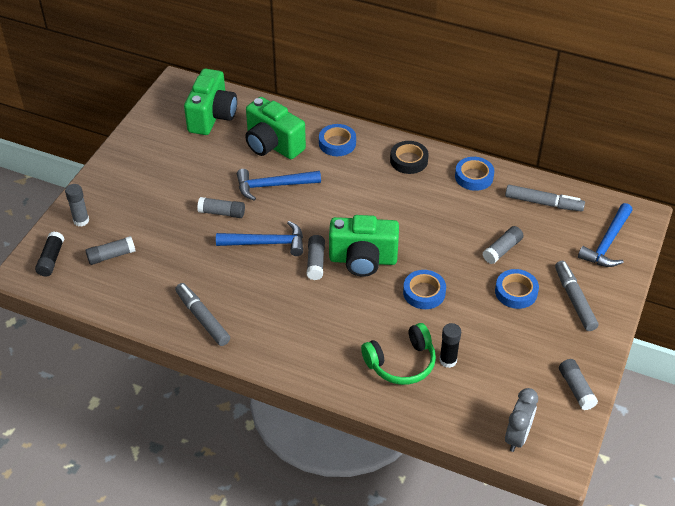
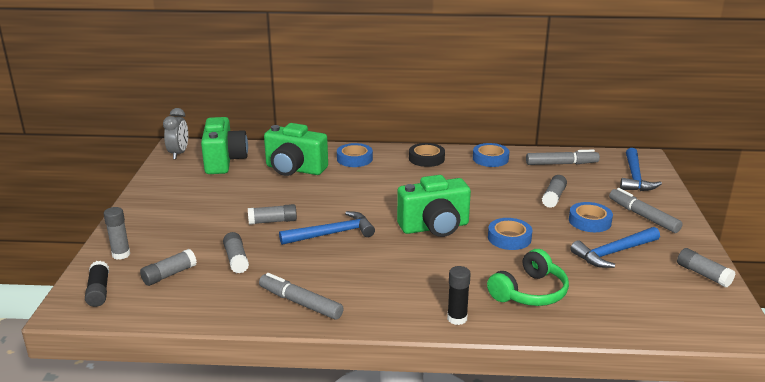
camera: 20 degrees left, 20 degrees down
(273, 186) = (312, 195): blue hammer -> blue hammer (613, 253)
(315, 262) = (390, 238): grey glue stick -> grey glue stick (236, 259)
(448, 360) = (572, 280): black glue stick -> black glue stick (457, 318)
(517, 437) = (686, 322): grey clock -> grey clock (179, 153)

